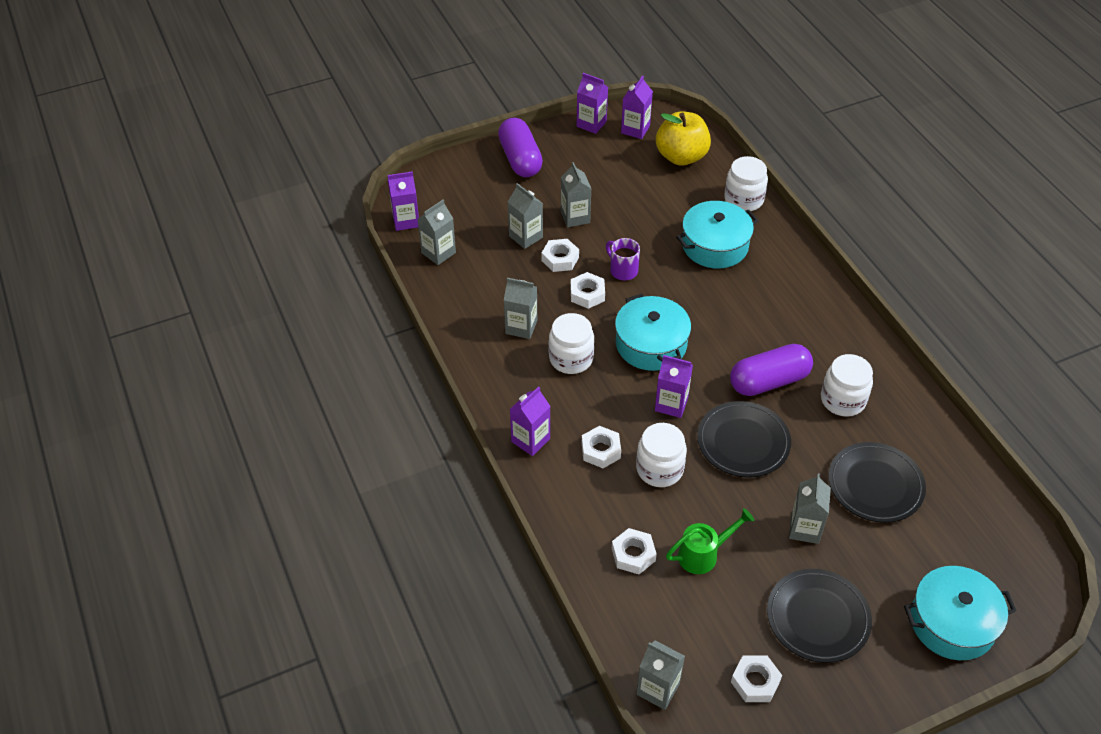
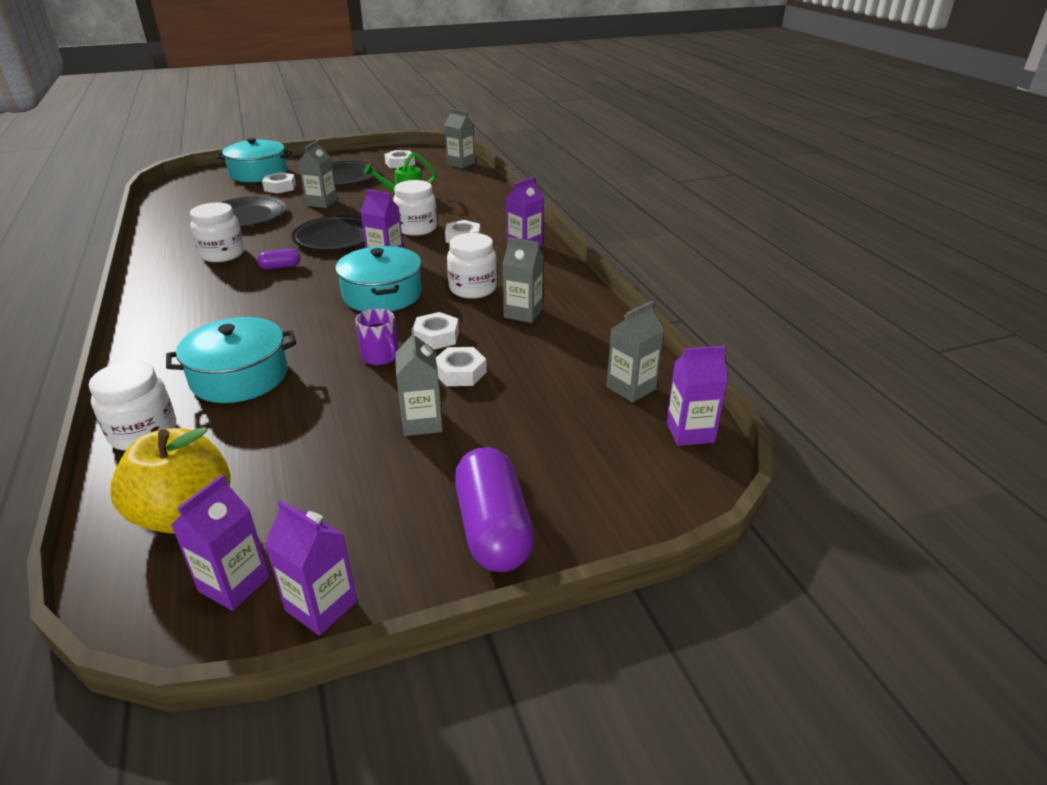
camera: 175 degrees left, 15 degrees down
(525, 237) = (503, 401): grey carton -> none
(633, 554) = (456, 199): white nut -> white nut (280, 187)
(769, 381) = (280, 267): purple capsule -> purple capsule, size x0.47

